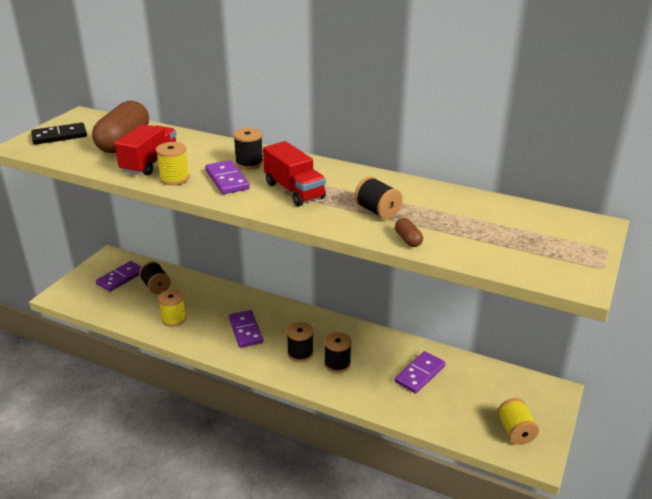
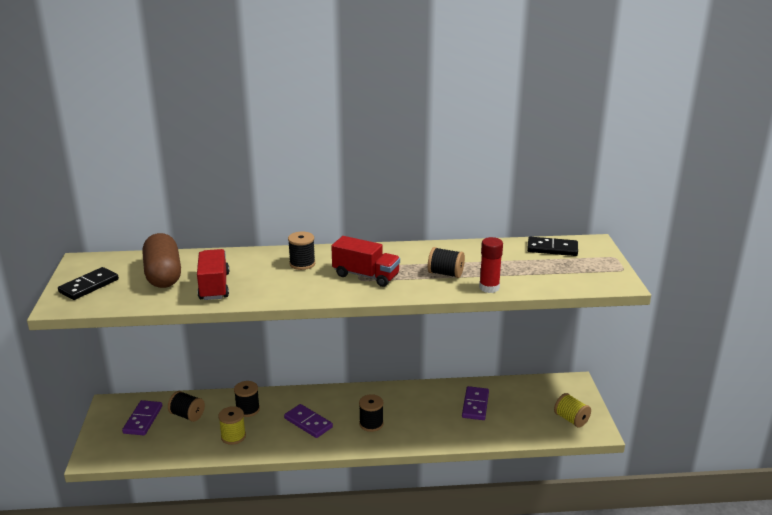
camera: 30 degrees left, 5 degrees down
(174, 179) = (254, 293): yellow spool -> none
(227, 180) = (301, 282): purple domino -> none
(337, 364) = (408, 421): black spool -> black spool (248, 409)
(408, 240) = (489, 288): brown capsule -> red glue stick
(533, 218) = (552, 249): none -> black domino

